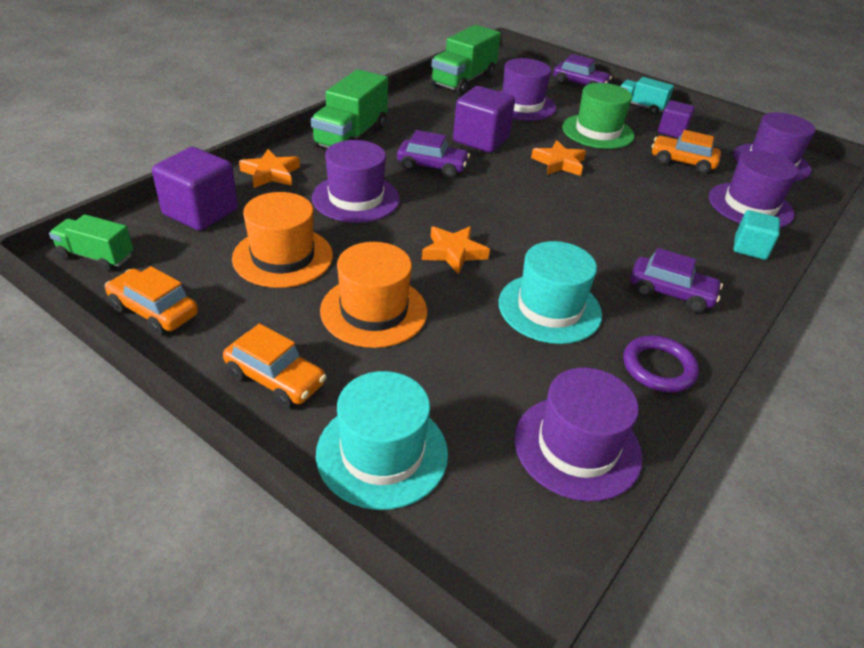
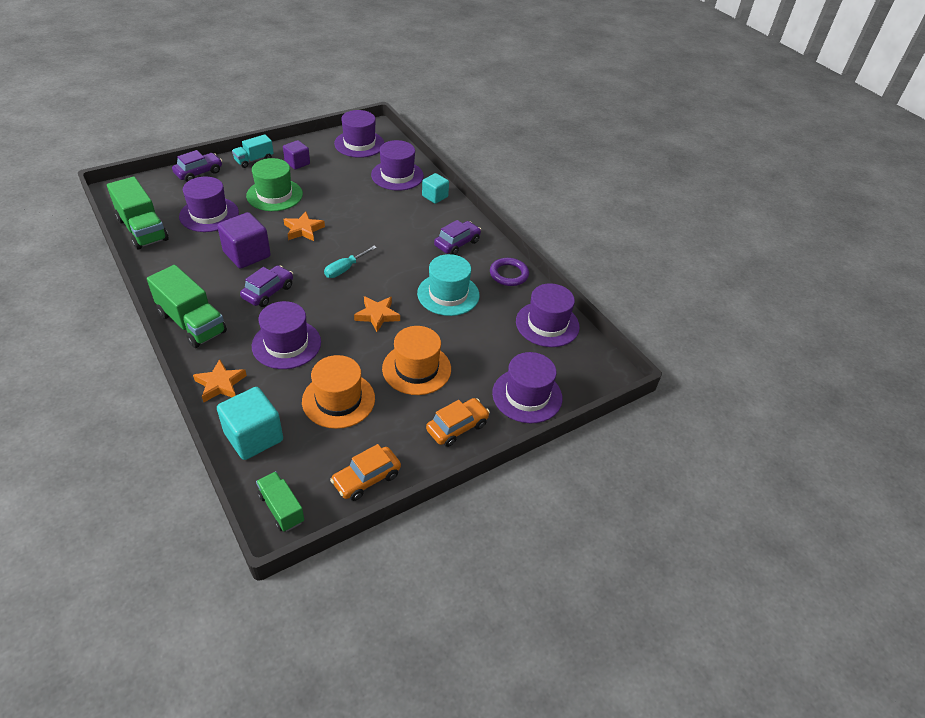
camera: 70 degrees left, 5 degrees up
(96, 256) = (281, 508): green truck -> green truck turned 105 degrees clockwise
(200, 212) = (254, 437): purple cube -> turquoise cube
(382, 453) = (527, 395): turquoise hat -> purple hat
(518, 208) = (345, 269): none -> turquoise screwdriver
(682, 162) = (336, 177): orange car -> none

